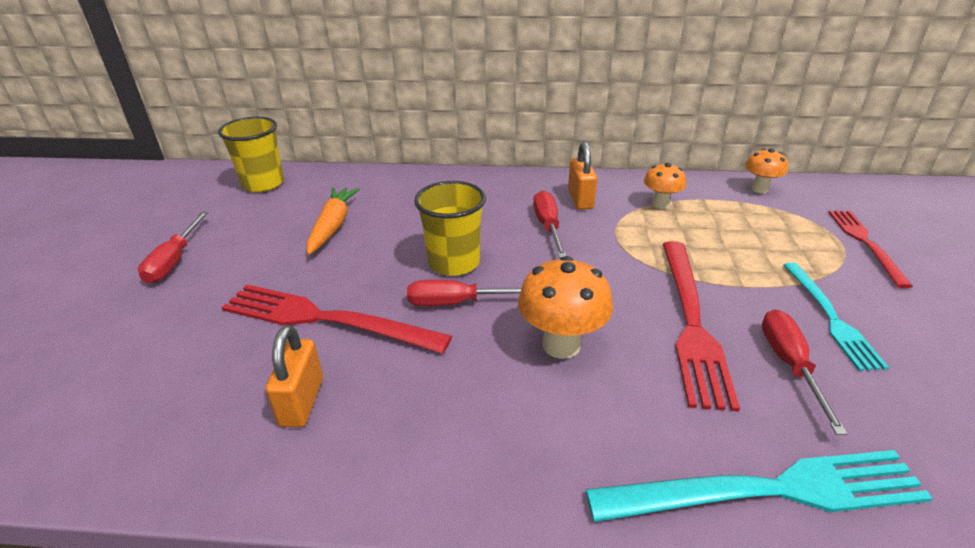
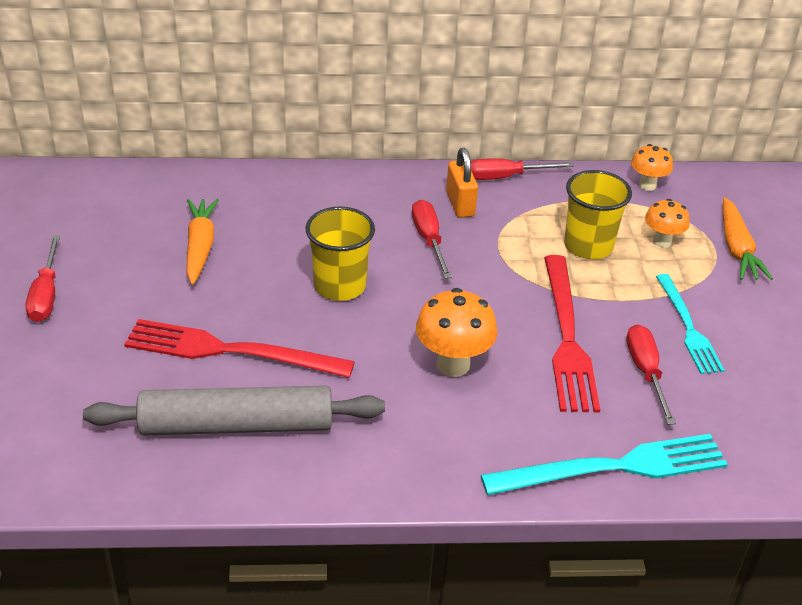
camera: 10 degrees left, 5 degrees up
(263, 184) = (97, 192): yellow cup -> yellow cup (588, 246)
(302, 401) = (236, 425): orange padlock -> grey rolling pin
(458, 303) = (352, 329): red screwdriver -> red screwdriver (505, 177)
(660, 204) = (544, 208): orange mushroom -> orange mushroom (662, 241)
(865, 243) = (737, 249): red fork -> orange carrot

